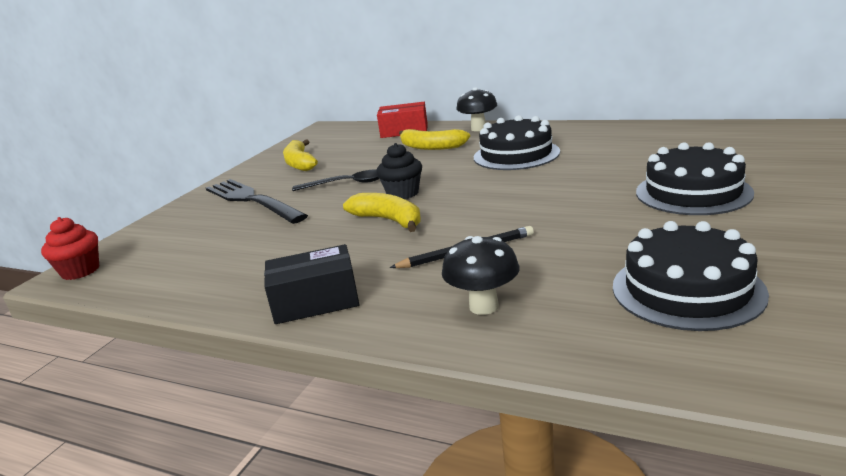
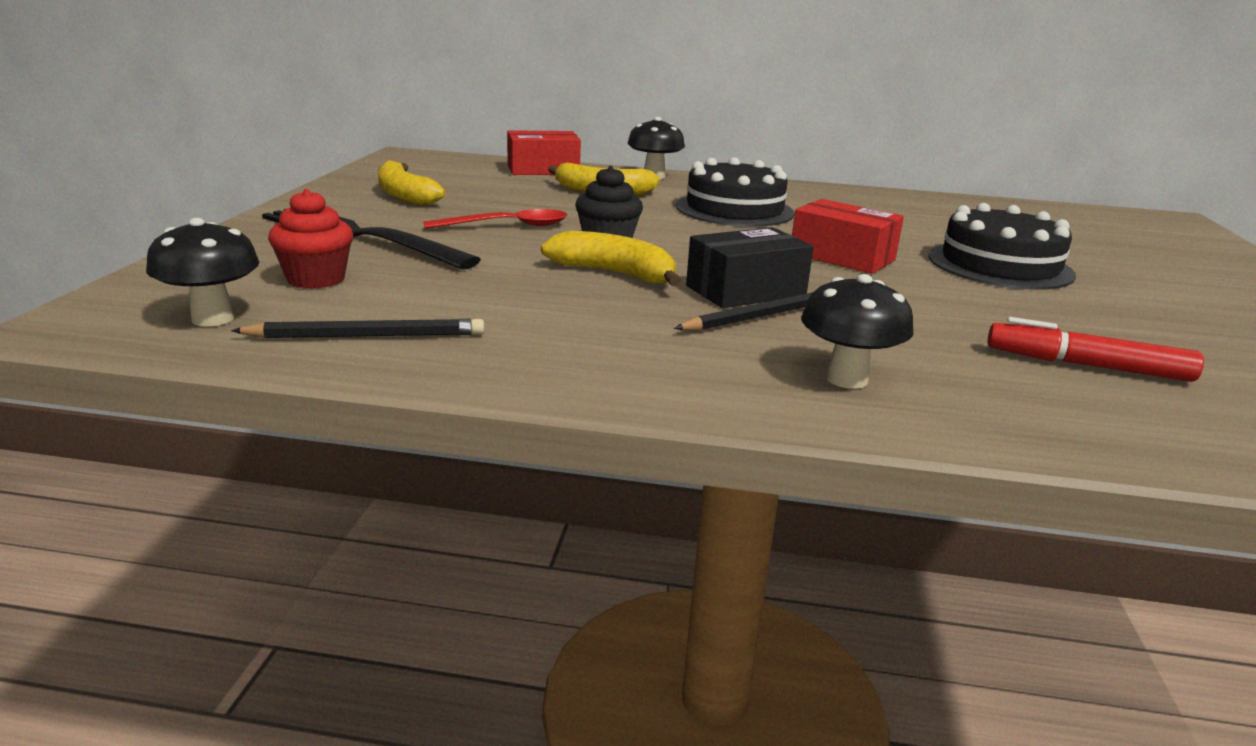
camera: 20 degrees left, 0 degrees up
(80, 271) = (102, 317): red cupcake -> red cupcake (316, 279)
(133, 270) = (212, 319): none -> black mushroom
(206, 279) = (367, 336): none -> black pencil
(315, 301) = (586, 369): black box -> black box (746, 291)
(347, 184) = (507, 226): black spoon -> red spoon
(566, 193) = (842, 257): none -> red box
(687, 290) = (1087, 366): black cake -> red marker

